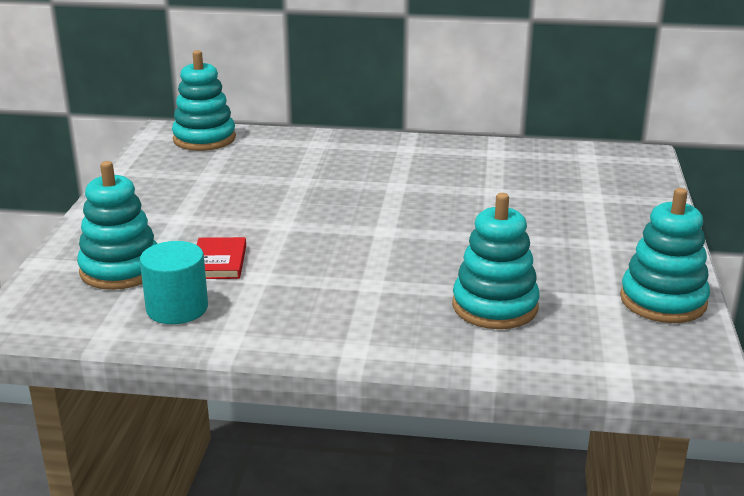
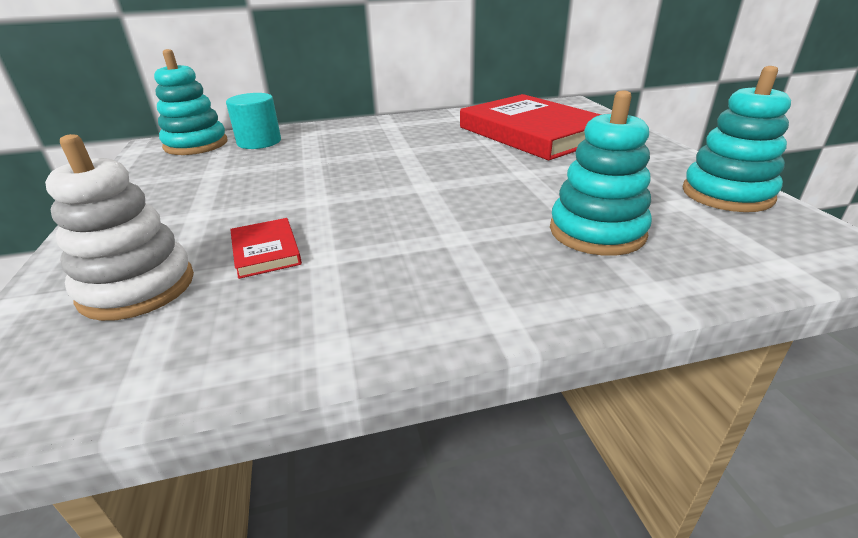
camera: 20 degrees left, 5 degrees up
(120, 269) = (137, 288): turquoise stacking toy -> white stacking toy
(177, 308) = (236, 322): turquoise cylinder -> turquoise cylinder (259, 142)
(550, 190) = (532, 133): none -> red book

